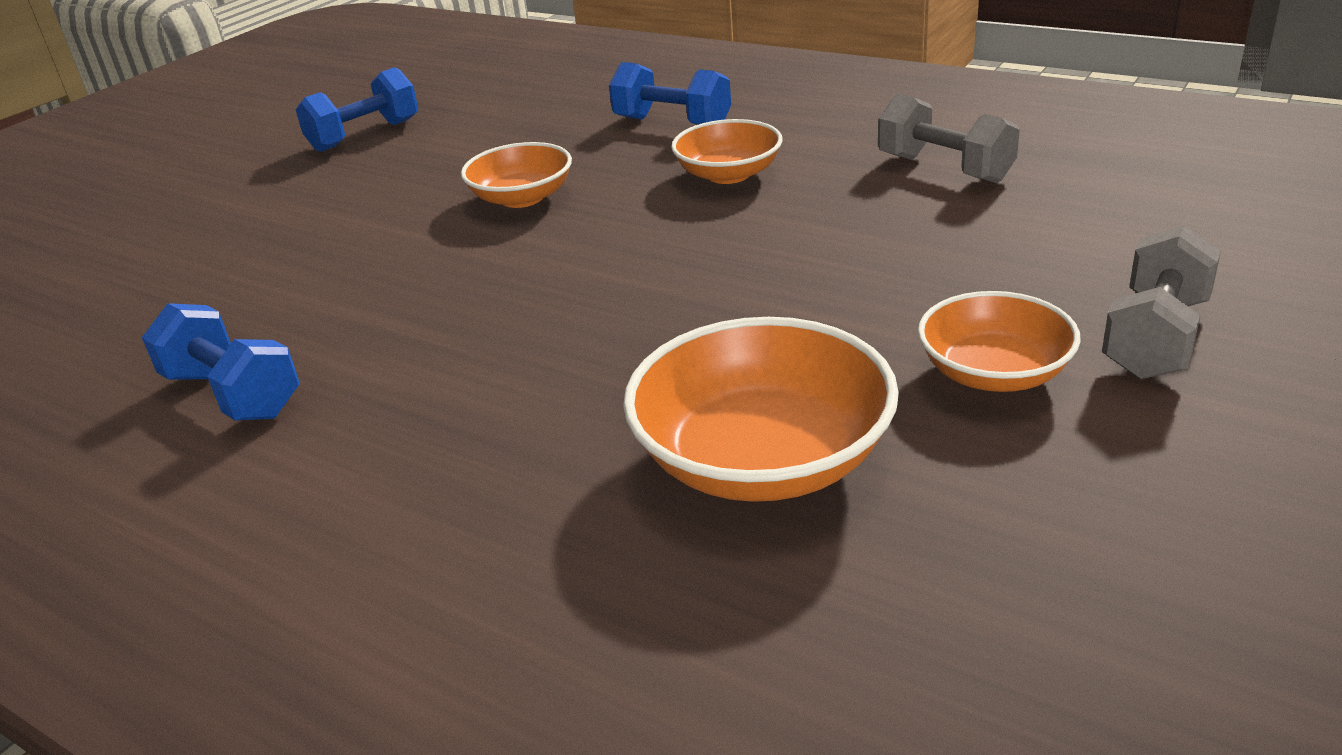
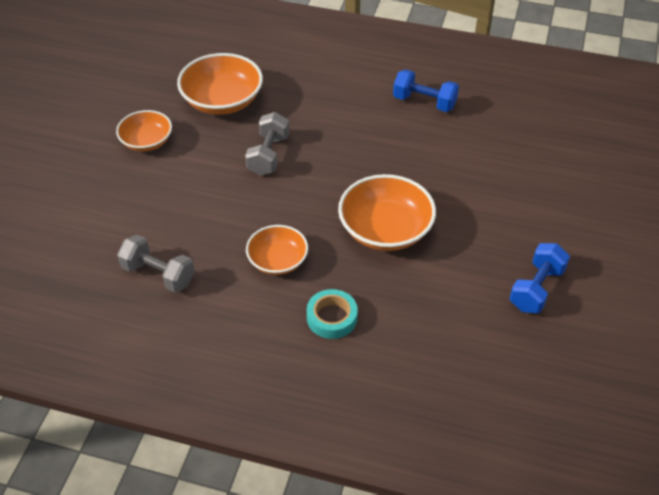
camera: 160 degrees right, 15 degrees up
(522, 198) = (385, 230): orange bowl -> orange bowl, size x1.60
(672, 123) = (332, 318): blue dumbbell -> turquoise tape
(1155, 338) = (86, 163): grey dumbbell -> grey dumbbell (268, 155)

